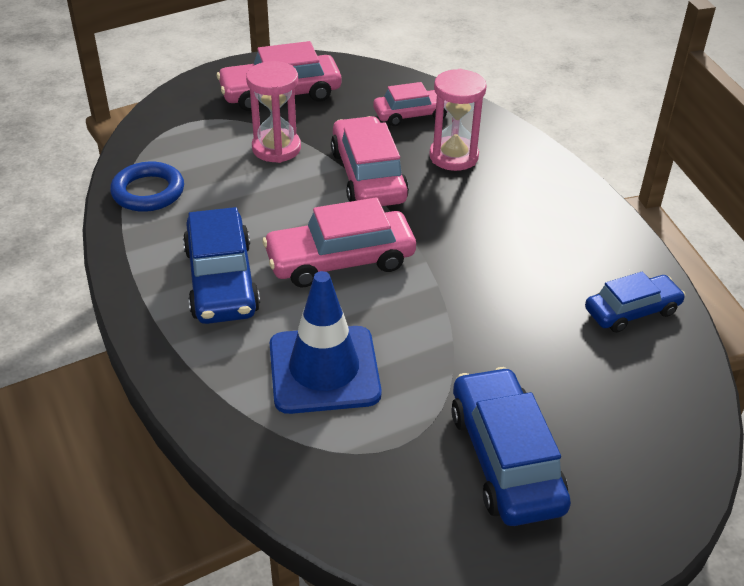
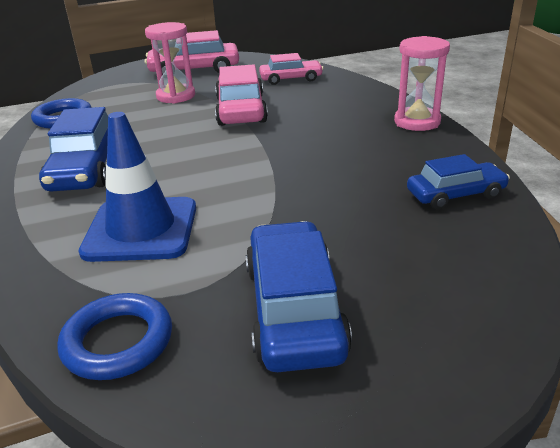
camera: 10 degrees right, 10 degrees down
(340, 260) = (194, 157): pink car -> none
(358, 502) = (118, 342): none -> blue ring
(453, 156) = (315, 100): pink hourglass -> pink hourglass (417, 122)

